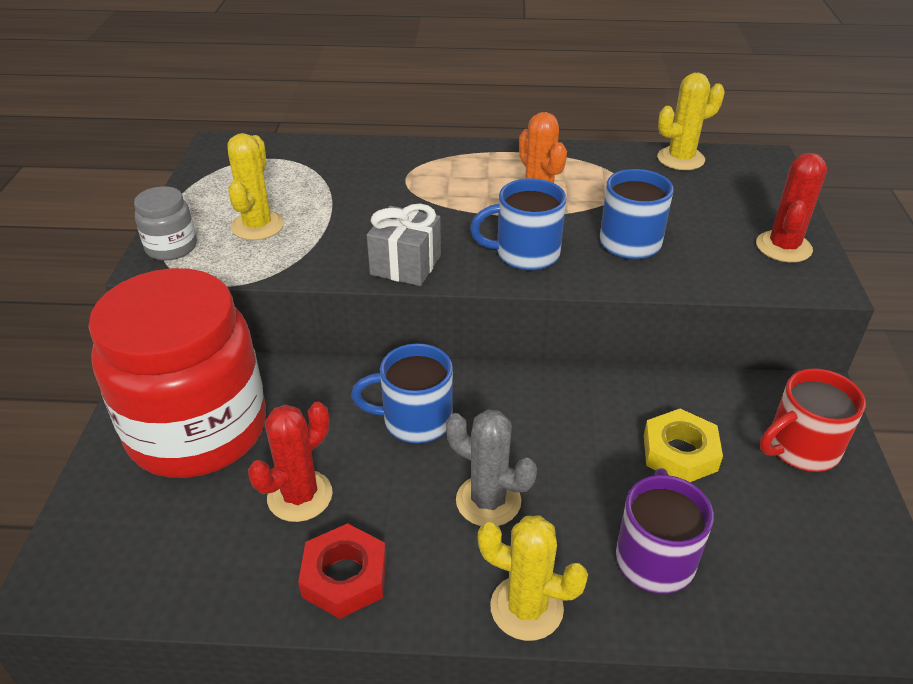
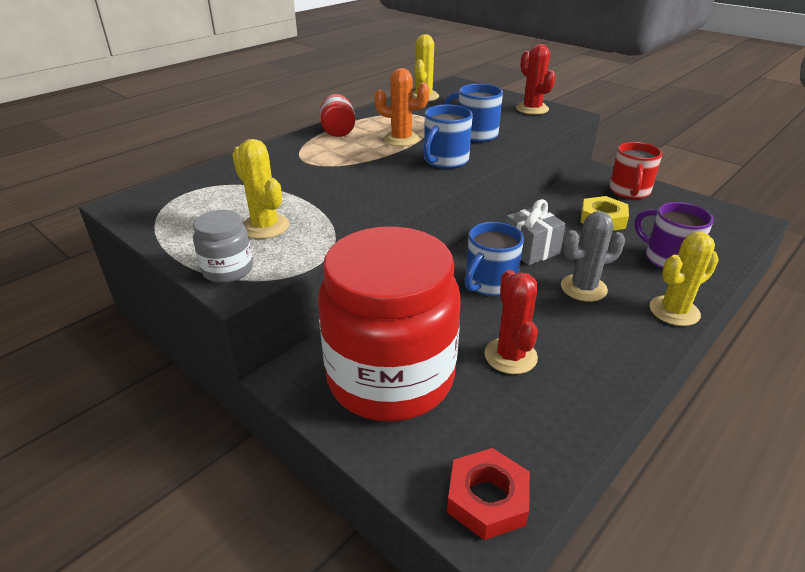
camera: 50 degrees left, 5 degrees down
(344, 577) = (600, 366): red nut -> red nut (487, 499)
(405, 265) = (400, 195): grey gift -> grey gift (530, 250)
(500, 158) = (338, 131): none -> red jar

